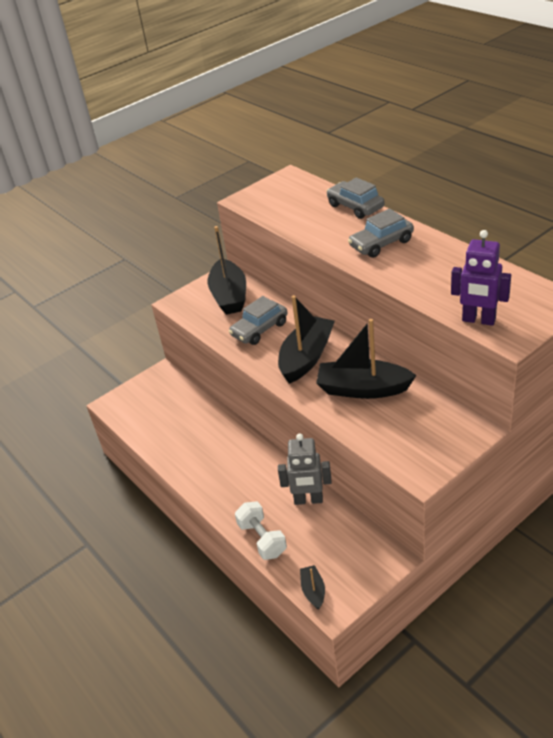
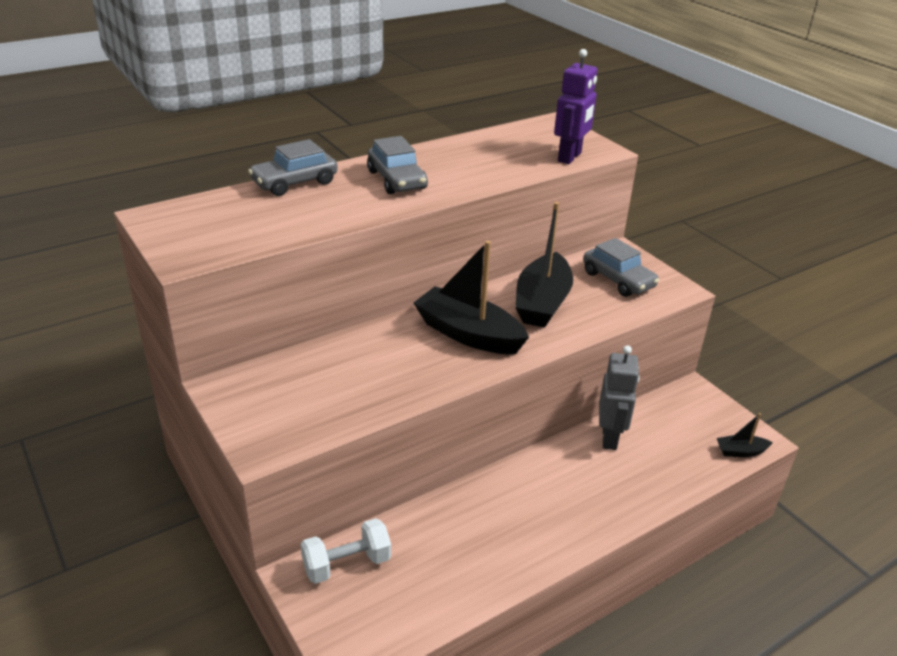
camera: 90 degrees left, 5 degrees down
(229, 296) = (285, 387): black boat -> none
(259, 329) = (388, 366): grey car -> grey car (618, 280)
(262, 539) = (669, 485): white dumbbell -> white dumbbell (347, 564)

